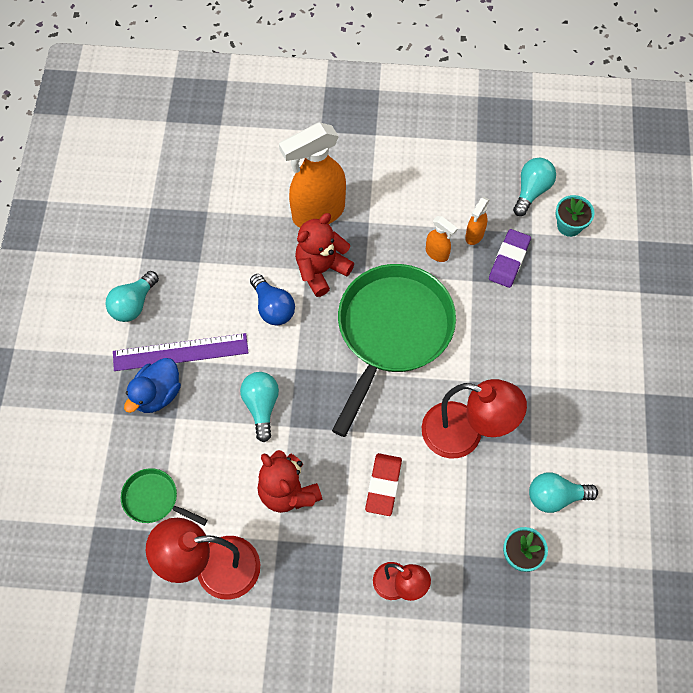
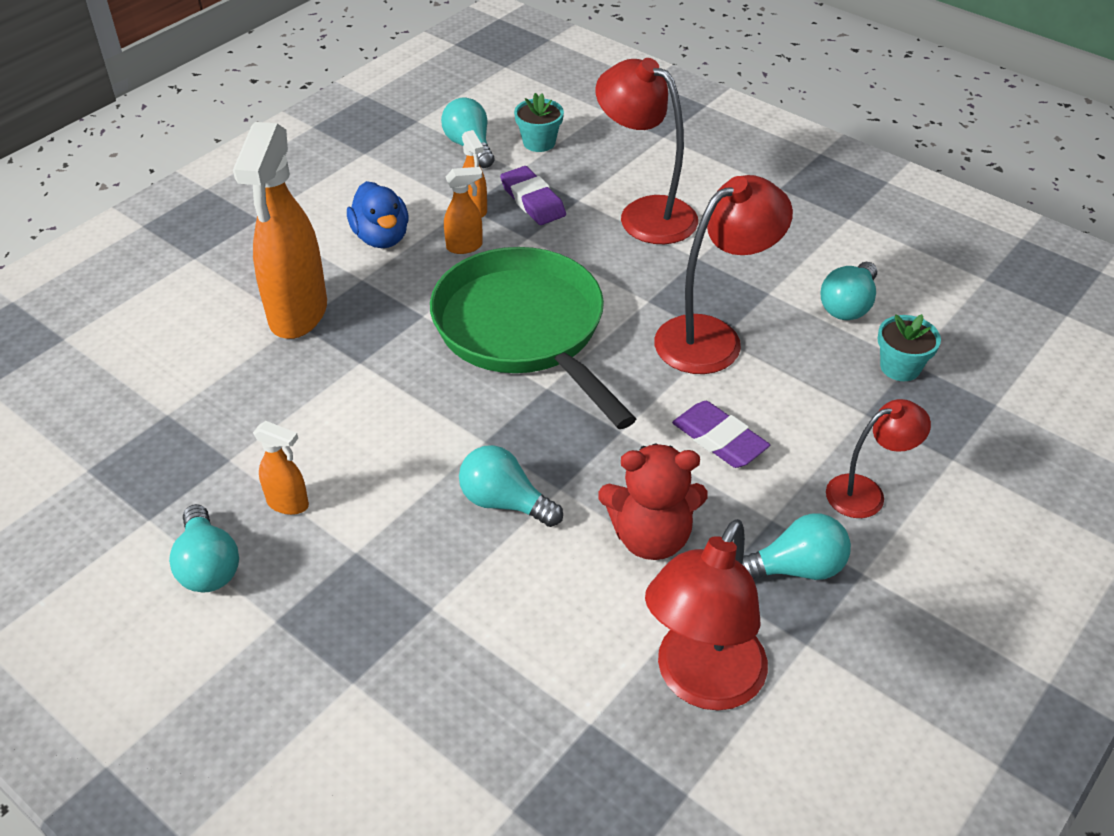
camera: 55 degrees left, 20 degrees down
(154, 499) = (536, 701): green pan -> none
(157, 394) = (375, 610): blue duck -> blue duck (381, 237)
(180, 352) = (338, 549): purple ruler -> none
(191, 309) = (288, 504): none -> orange spray bottle
(273, 307) = (377, 419): blue light bulb -> none
(317, 576) = (796, 568): none -> turquoise light bulb
(321, 270) = (376, 349): red teddy bear -> none
(383, 485) = (719, 439): red eraser -> purple eraser
(549, 330) = (645, 214): none -> red lamp

